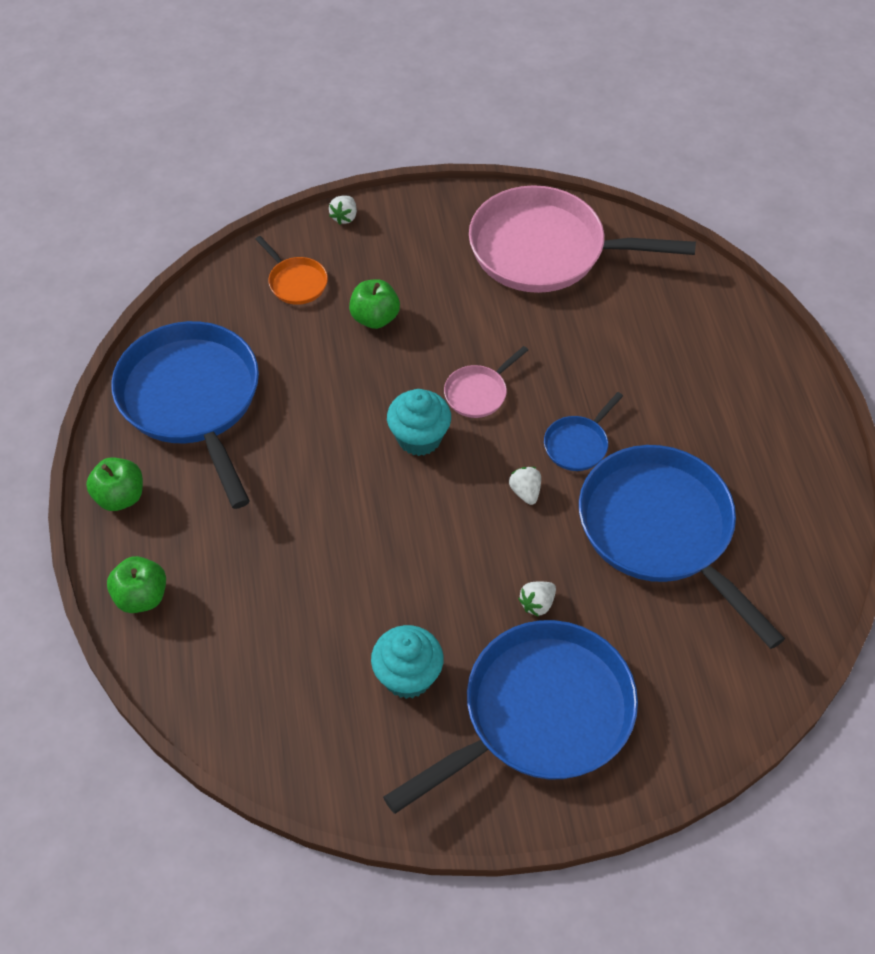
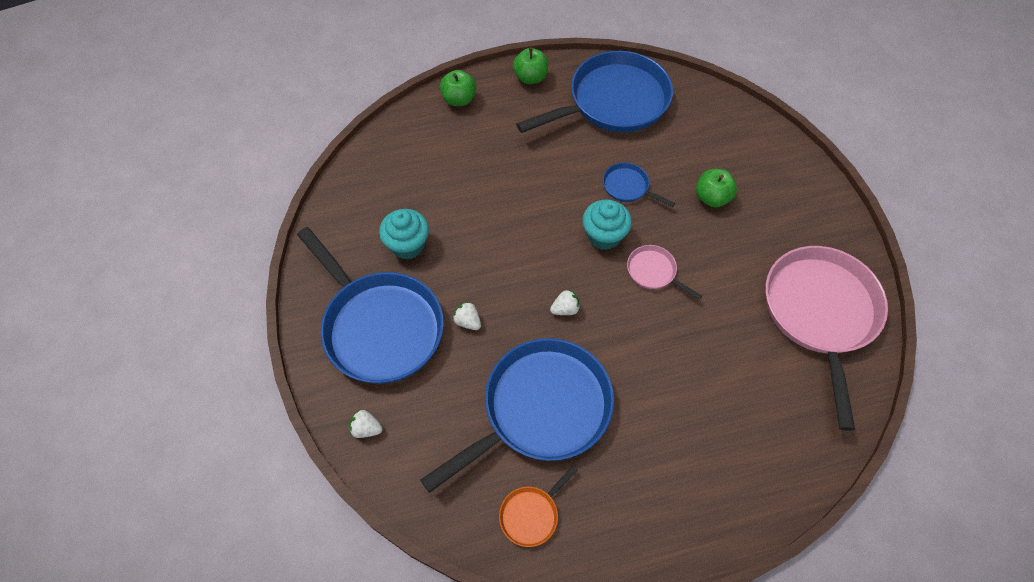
camera: 85 degrees right, 5 degrees up
(296, 282) = (733, 145): orange pan -> orange pan (531, 514)
(344, 217) = (810, 168): white strawberry -> white strawberry (366, 429)
(578, 444) = (616, 345): blue pan -> blue pan (628, 187)

